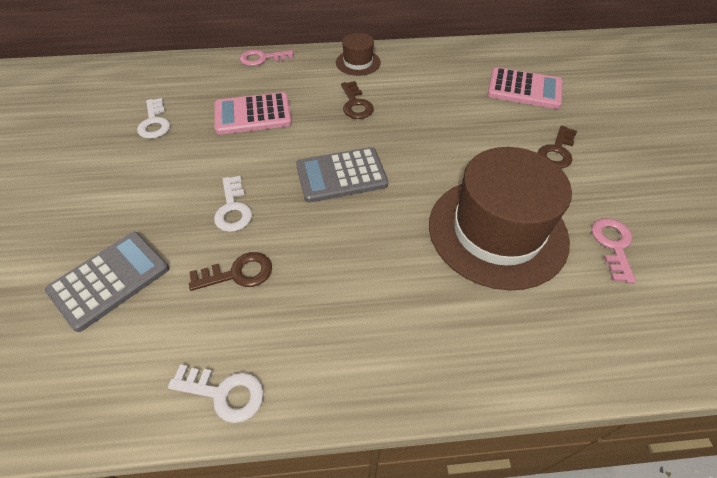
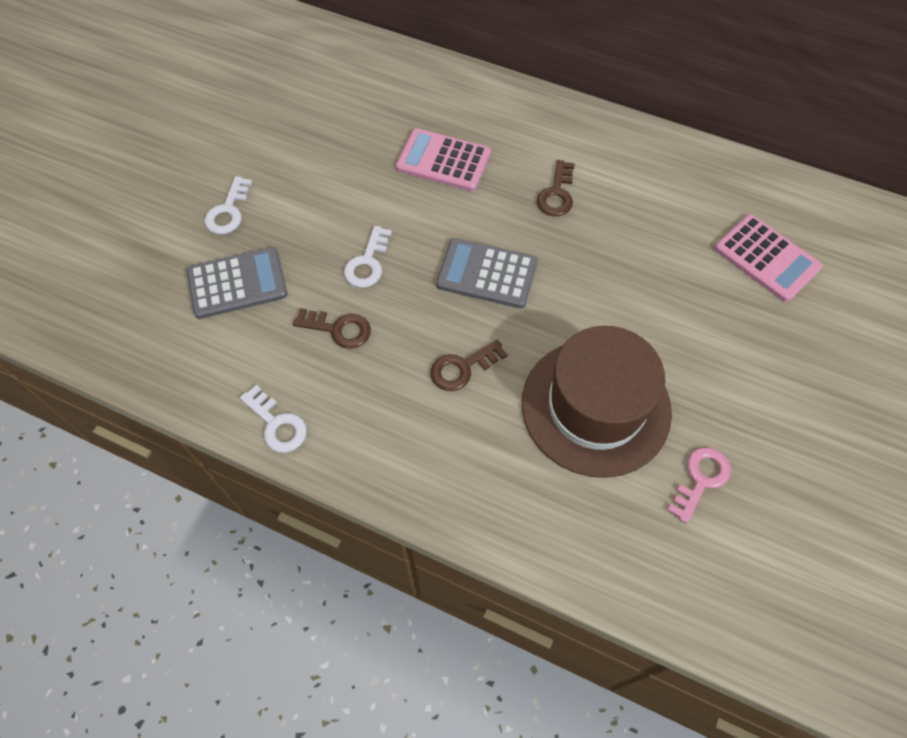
camera: 30 degrees right, 10 degrees up
(154, 122) = (345, 130): white key -> white key (228, 211)
(262, 59) = (495, 88): pink key -> none
(358, 62) = (597, 137): brown hat -> none
(557, 151) = (734, 353): brown key -> brown key (462, 368)

